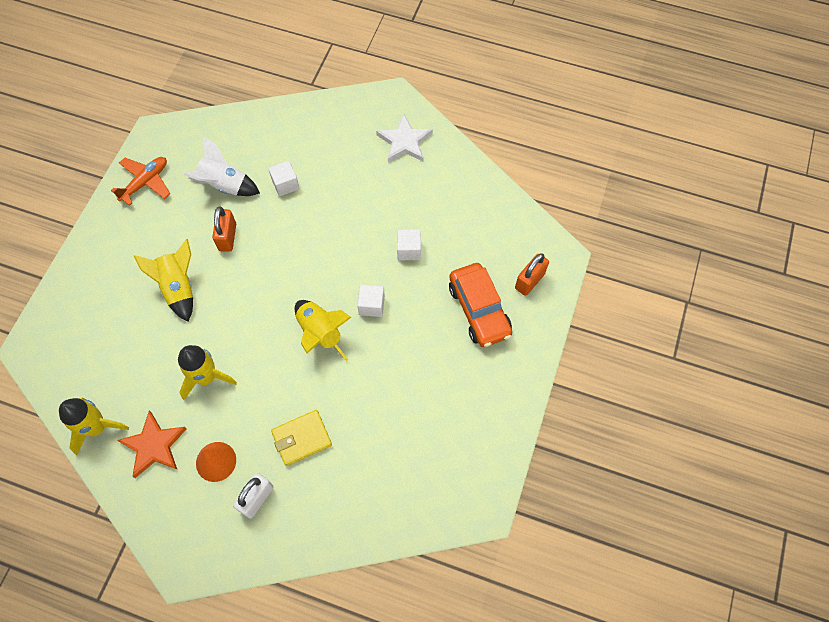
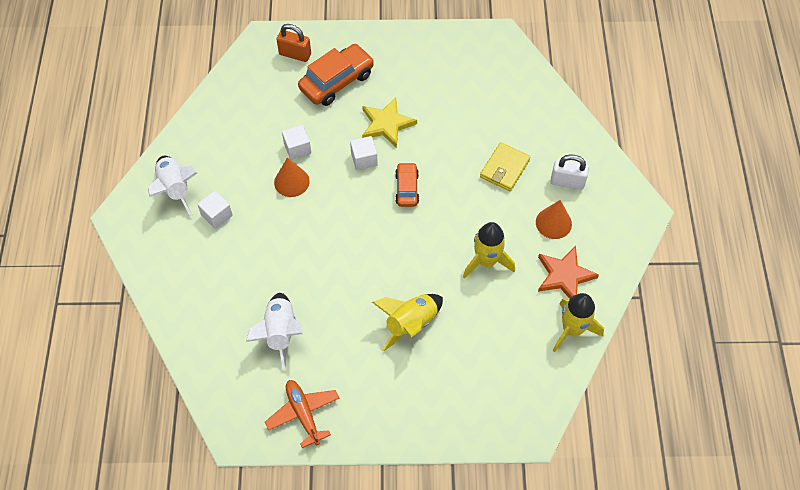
camera: 110 degrees left, 5 degrees down
(145, 182) = (303, 414): orange plane -> orange plane turned 45 degrees clockwise
(227, 237) = (339, 304): orange padlock -> none
(285, 184) = (260, 276): white cube -> white cube (217, 215)
(302, 438) = (504, 168): yellow wallet -> yellow wallet turned 75 degrees clockwise
(320, 333) = (407, 188): yellow rocket -> orange car
(372, 235) = (291, 182): none -> orange cone
(404, 142) = (175, 189): white star -> white rocket
(405, 341) = (387, 124): none -> yellow star

